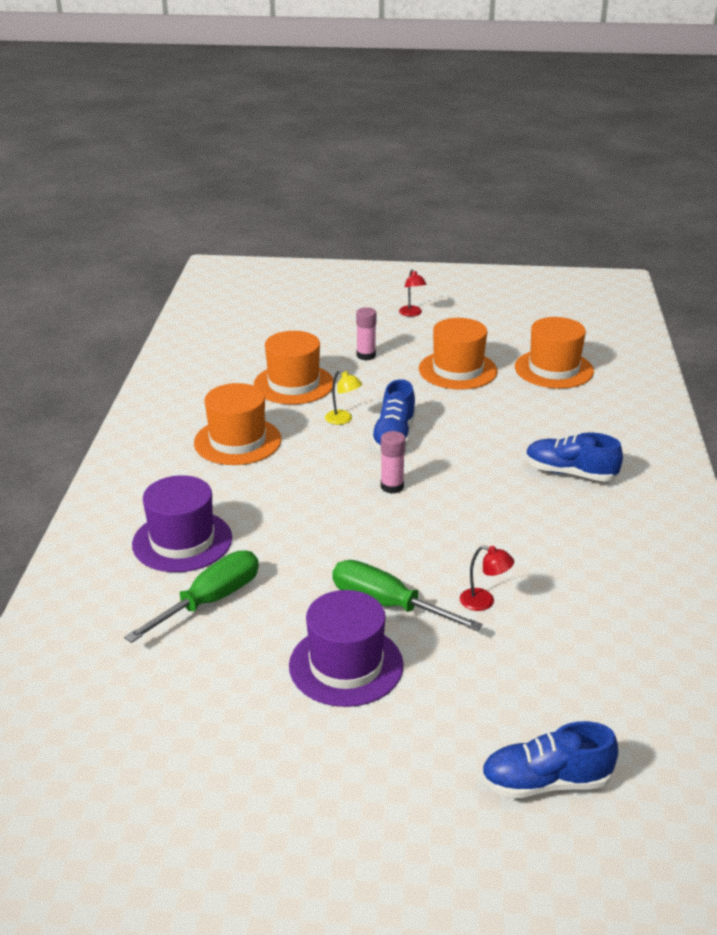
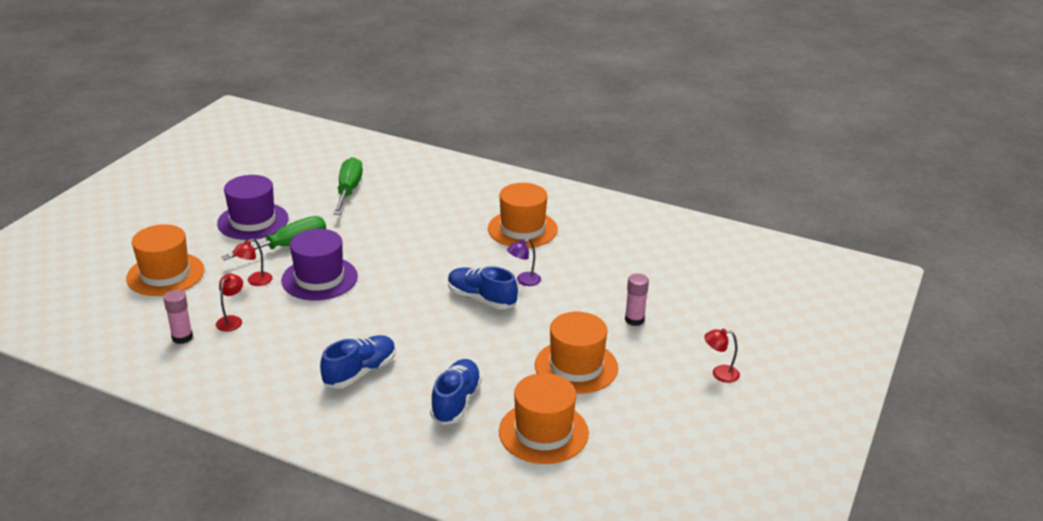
camera: 110 degrees right, 0 degrees up
(182, 541) = (415, 191): purple hat -> purple hat (319, 278)
(209, 601) = (348, 191): green screwdriver -> green screwdriver turned 150 degrees counterclockwise
(293, 384) = (599, 270): orange hat -> orange hat (165, 274)
(343, 420) = (524, 281): yellow lamp -> purple lamp
(392, 487) = (411, 280): pink glue stick -> pink glue stick (182, 337)
(545, 782) = (107, 258): blue shoe -> blue shoe (456, 402)
(571, 589) = (231, 320): none -> red lamp

